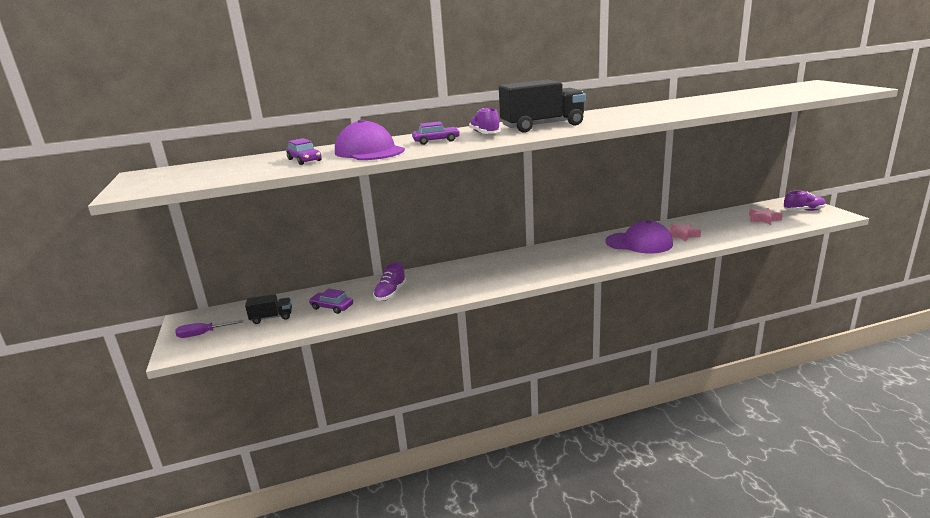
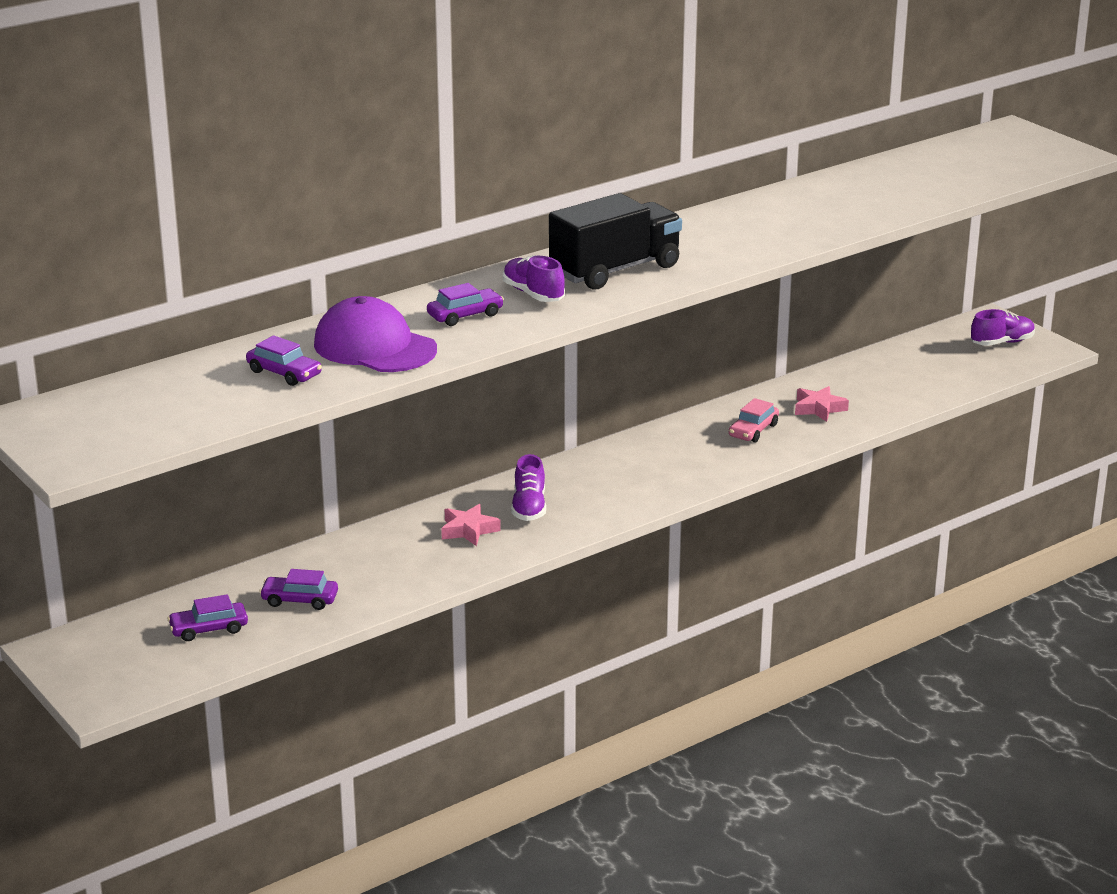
camera: 20 degrees left, 5 degrees up
(203, 334) = (113, 669): purple screwdriver -> none
(271, 317) = (209, 629): black truck -> purple car
(390, 293) = (383, 565): purple shoe -> purple shoe (529, 507)
(639, 243) = (753, 430): purple cap -> pink car
(763, 219) = (941, 365): pink star -> pink star (468, 530)

